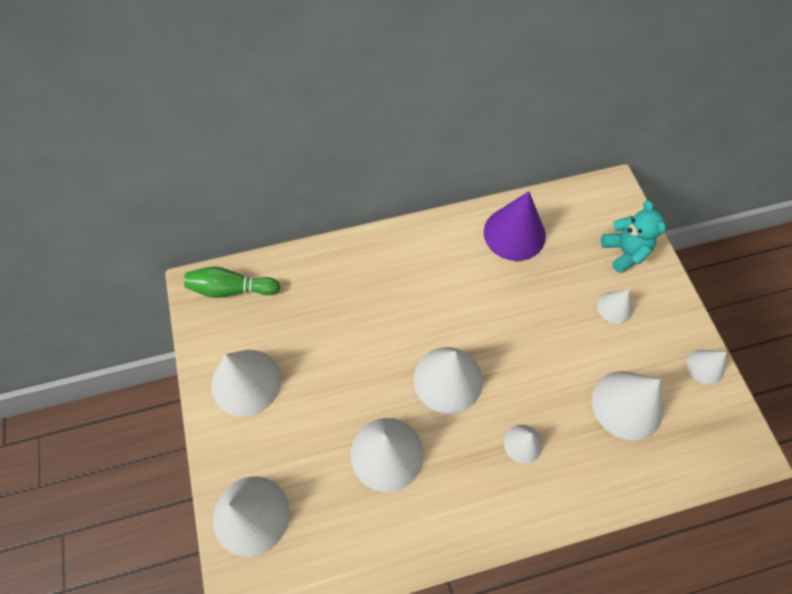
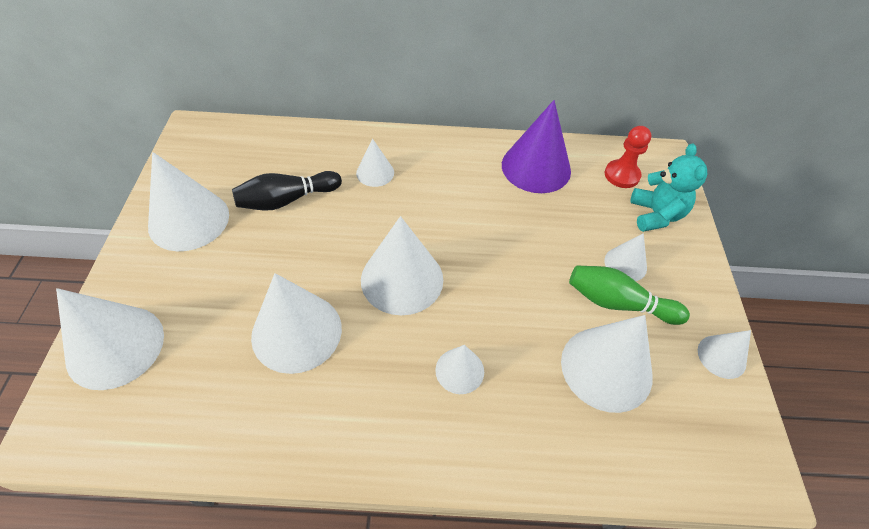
camera: 15 degrees right, 10 degrees down
(231, 289) = (223, 139): green bowling pin -> green bowling pin (618, 303)
(319, 334) = (287, 200): none -> black bowling pin
(382, 282) = (375, 173): none -> white cone
(586, 219) = (622, 175): none -> red pawn

